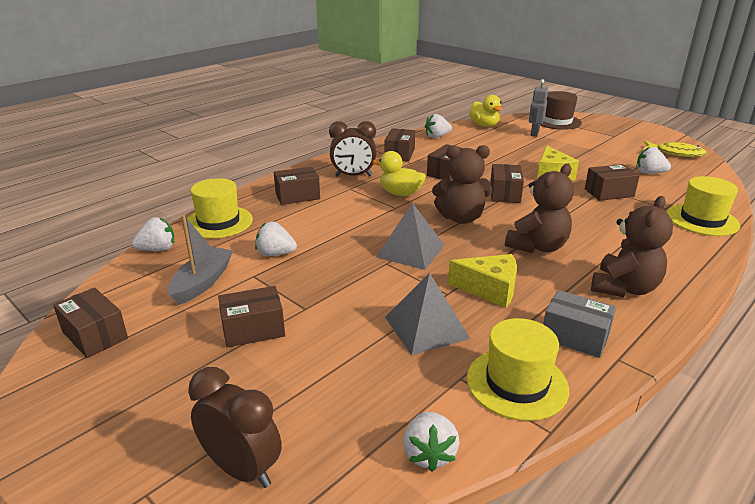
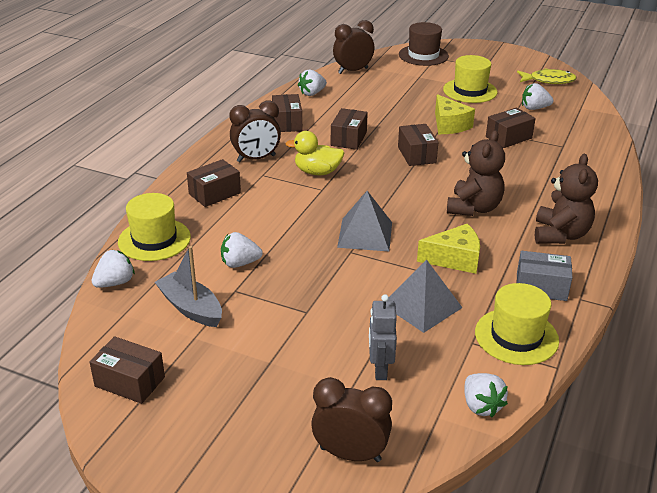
camera: 20 degrees left, 5 degrees up
(202, 283) = (191, 308): grey boat -> grey boat turned 45 degrees counterclockwise
(253, 329) = (274, 342): brown box -> none
(461, 218) = (391, 190): brown teddy bear -> none
(484, 125) = (353, 71): yellow duck -> brown clock
(534, 133) = (408, 75): grey robot -> grey robot (380, 370)
(702, 220) = (596, 154): yellow hat -> yellow hat (470, 91)

